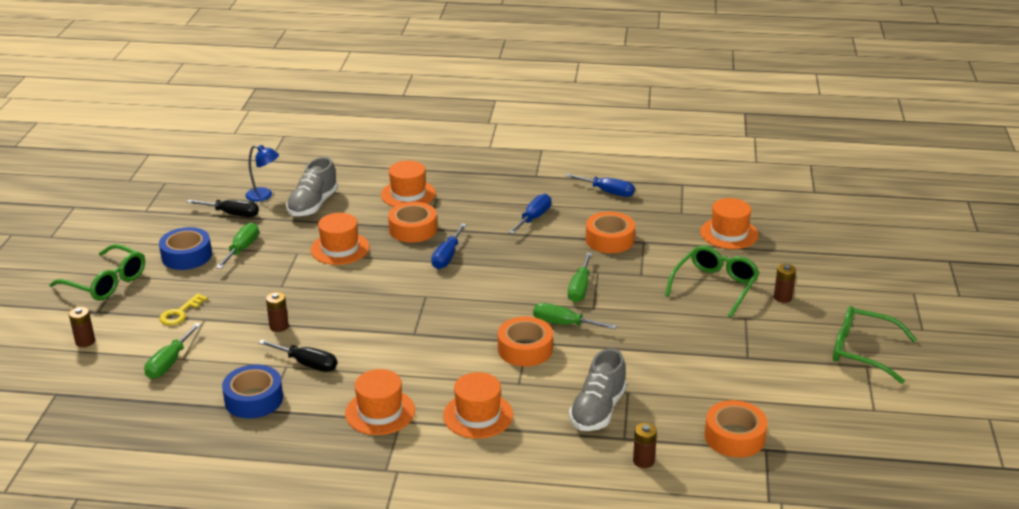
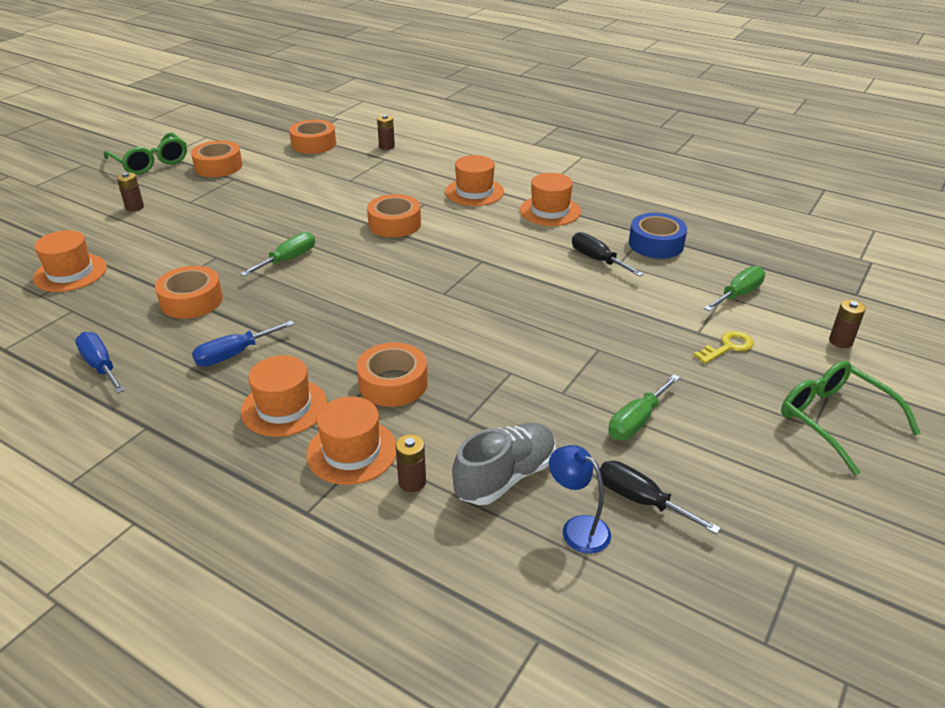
camera: 155 degrees left, 5 degrees up
(186, 256) = (719, 433): blue tape -> none
(279, 326) = (615, 302): brown battery -> brown battery (412, 482)
(340, 248) = (504, 382): orange hat -> orange hat (284, 407)
(447, 256) = (383, 332): blue screwdriver -> none
(564, 324) = (340, 234): green screwdriver -> none
(598, 410) = (384, 175): grey shoe -> none
(715, 286) = (171, 229): green glasses -> none
(787, 368) = (218, 166): none -> orange tape

